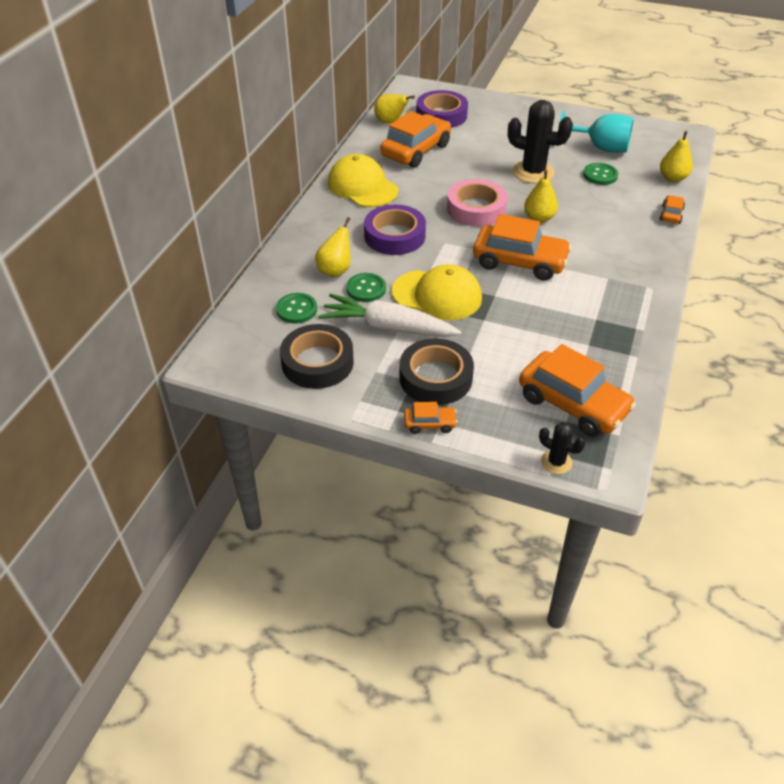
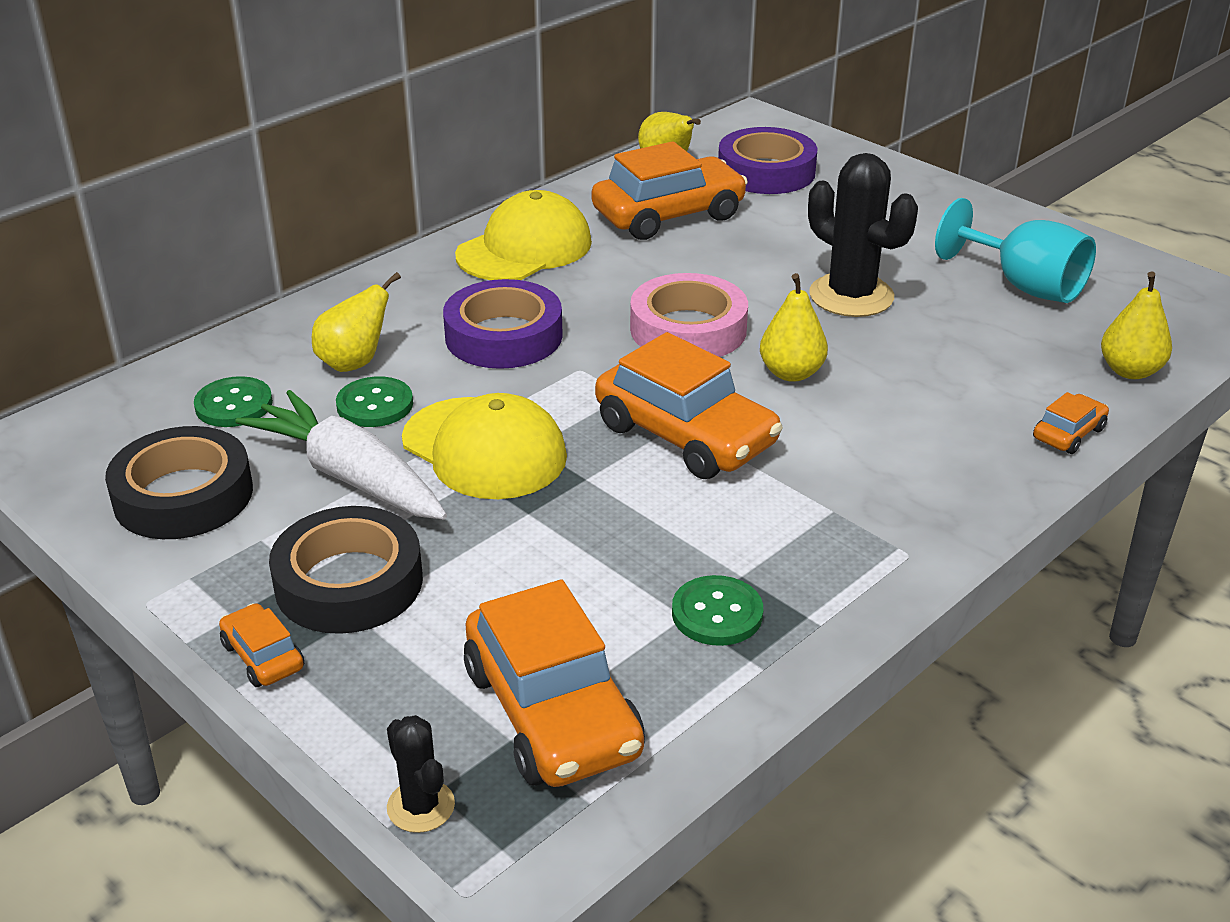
camera: 25 degrees right, 10 degrees down
(362, 186) = (524, 248): yellow cap -> yellow cap turned 60 degrees clockwise
(430, 424) = (263, 656): orange car -> orange car turned 150 degrees counterclockwise
(600, 175) = (980, 331): green button -> green button (717, 613)

